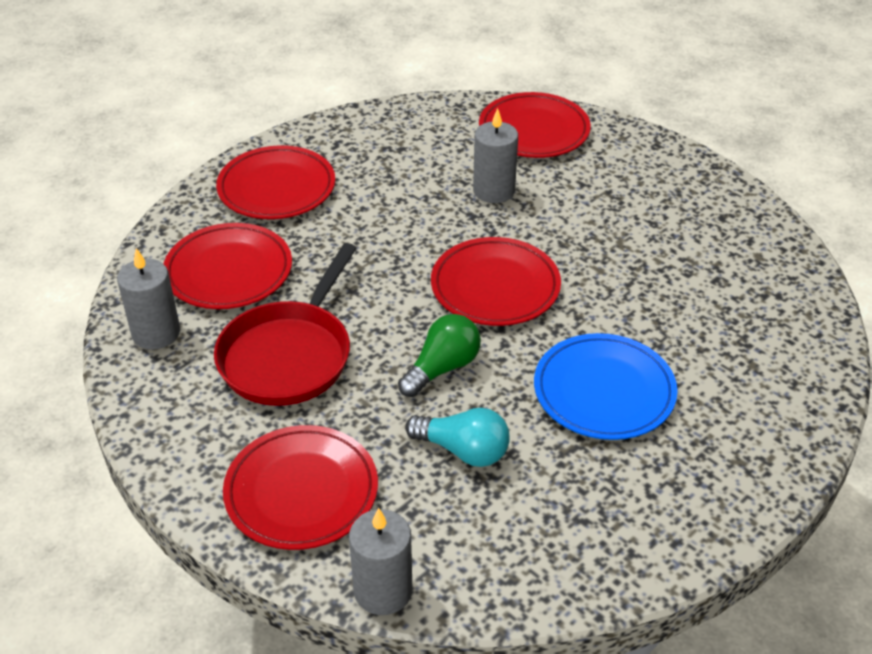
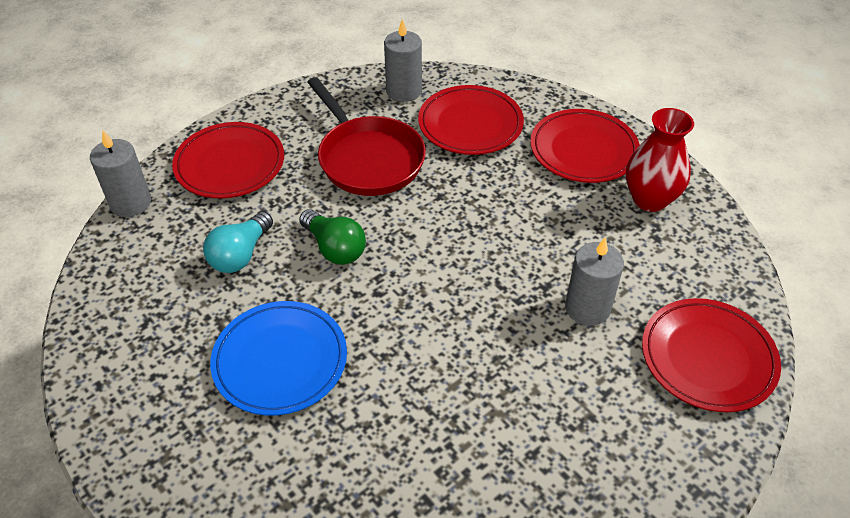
camera: 95 degrees right, 5 degrees up
(289, 355) = (368, 158): red pan -> red pan turned 150 degrees counterclockwise
(350, 149) = (650, 199): none -> red vase
(495, 287) = (434, 294): red plate -> none

